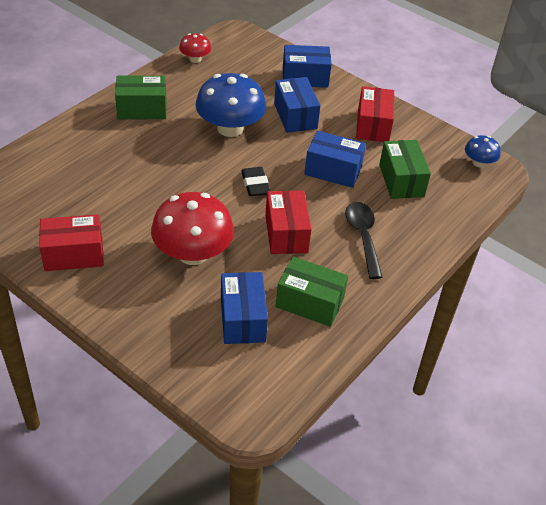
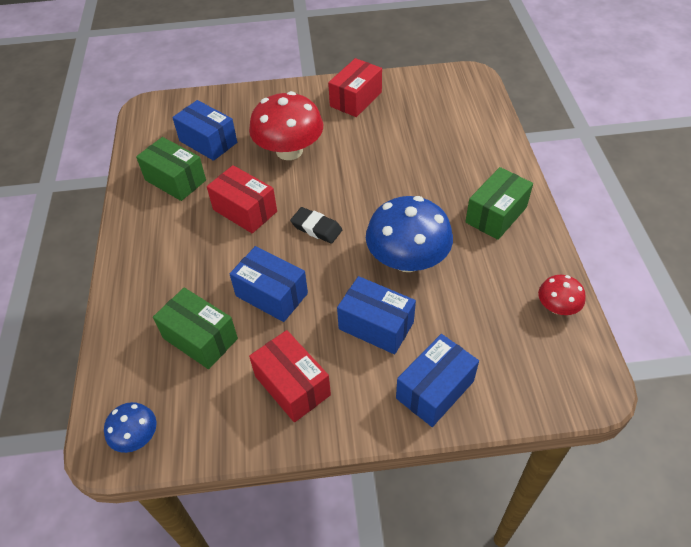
camera: 140 degrees right, 5 degrees up
(309, 302) = (175, 180): green box -> green box turned 60 degrees clockwise
(333, 170) = (271, 294): blue box -> blue box turned 60 degrees clockwise
(363, 237) = (183, 254): black spoon -> none

